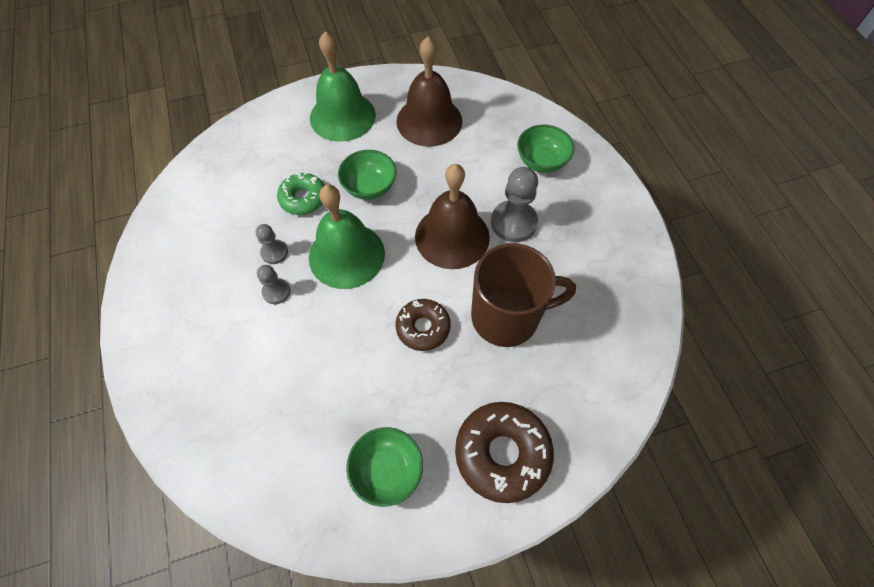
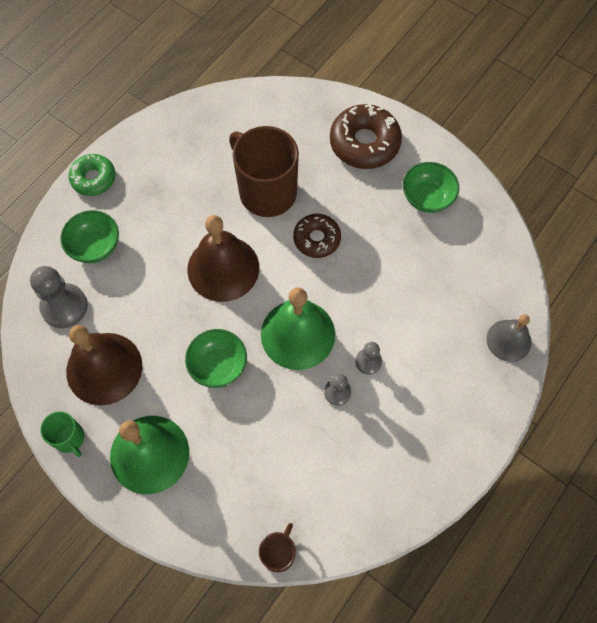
camera: 125 degrees left, 5 degrees up
(182, 427) = (508, 340): none -> grey bell
(207, 149) = (278, 553): none -> brown mug
(303, 198) = (269, 412): green donut -> green donut (93, 178)
(394, 82) = (69, 438): none -> green mug
(513, 222) = (177, 232): grey pawn -> grey pawn (64, 306)

